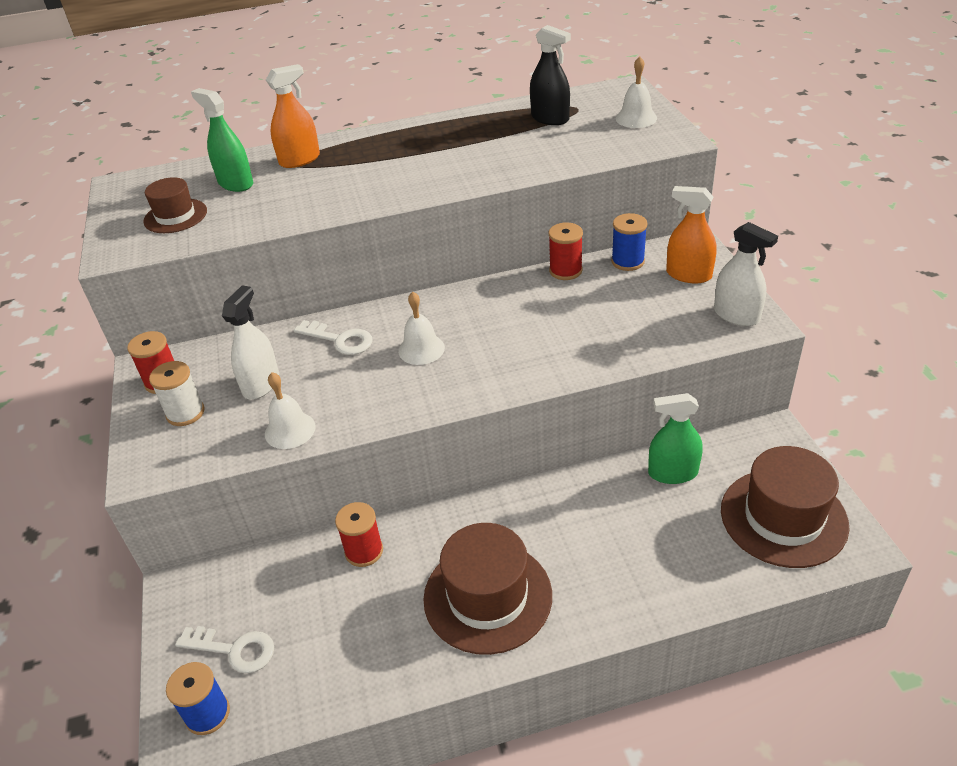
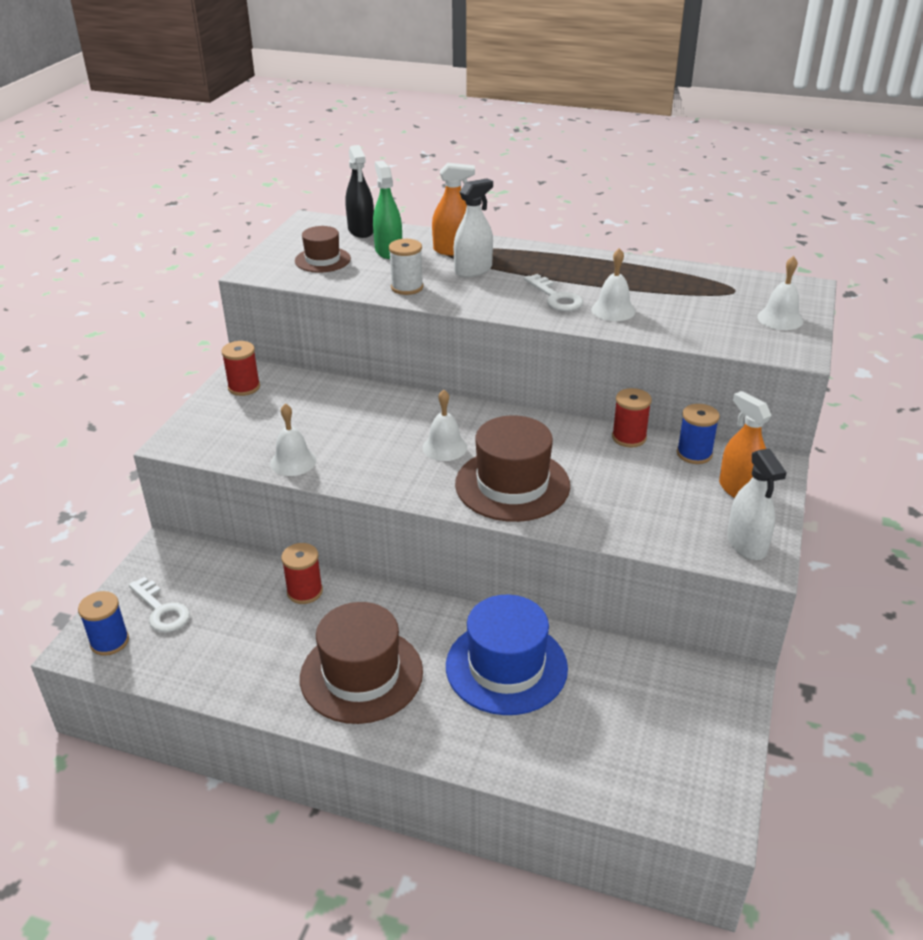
camera: 30 degrees right, 5 degrees down
(185, 413) = (237, 416): white spool -> white spool (407, 287)
(261, 384) = (305, 419): white spray bottle -> white spray bottle (473, 270)
(340, 340) = (391, 412): white key -> white key (556, 297)
(501, 160) = (613, 310): none -> white bell
(550, 118) = (698, 290): black spray bottle -> black spray bottle (361, 230)
(600, 518) = (506, 667): none -> blue hat
(672, 473) = (605, 665): green spray bottle -> none
(783, 517) = (669, 756): brown hat -> brown hat (512, 485)

